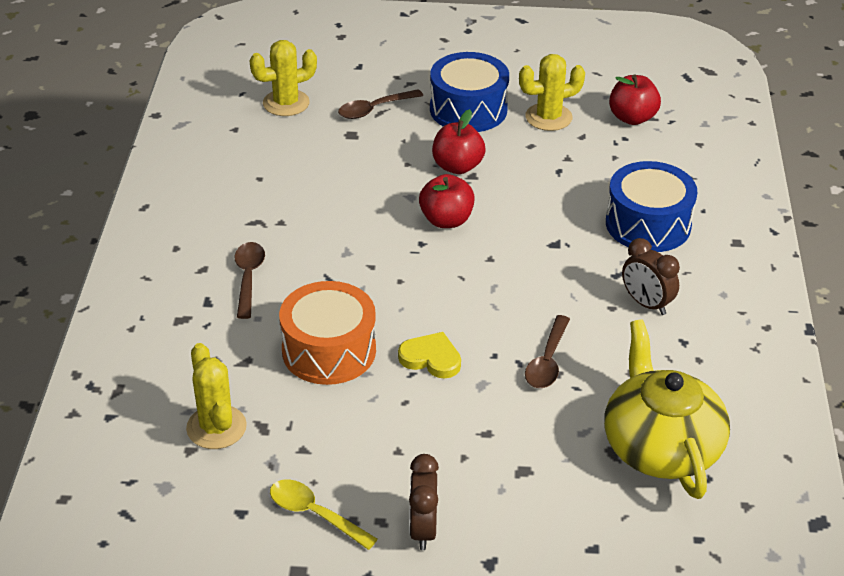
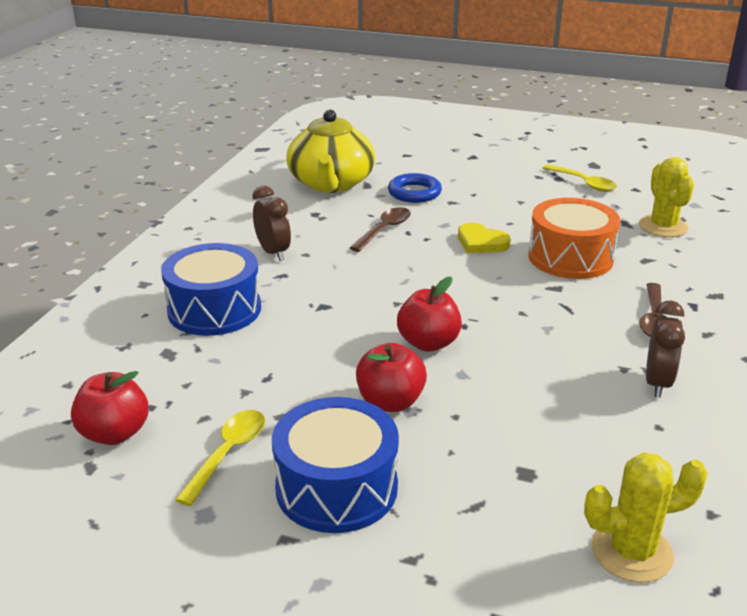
camera: 165 degrees left, 10 degrees down
(374, 109) = (483, 513): brown spoon -> none
(423, 529) = (511, 171): brown clock -> brown clock (657, 383)
(541, 444) = (414, 193): none -> blue ring
(548, 117) = (228, 453): yellow cactus -> yellow spoon

